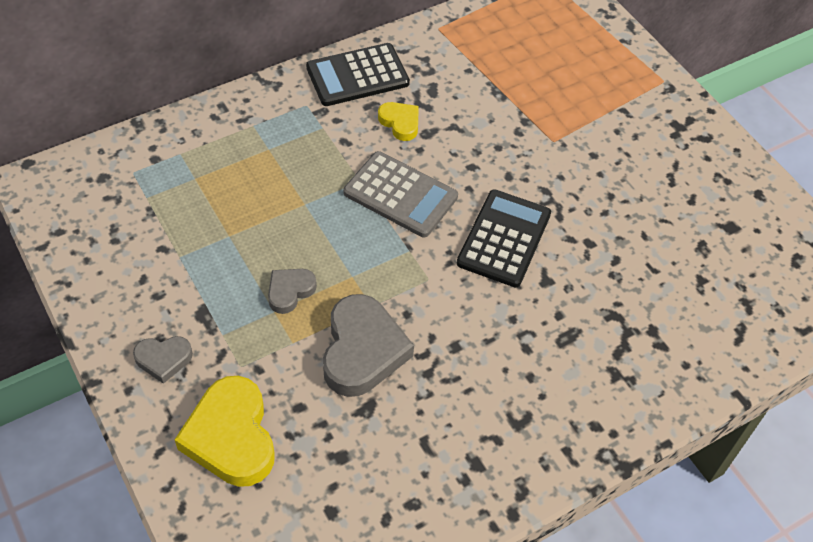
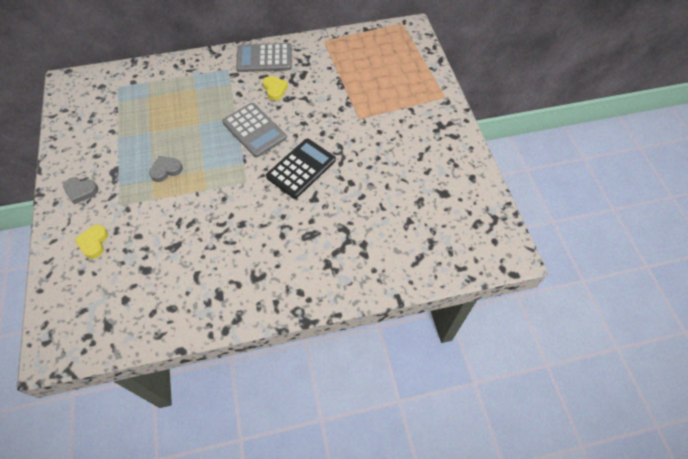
camera: 20 degrees right, 5 degrees up
(231, 437) = (94, 243): yellow heart -> yellow heart, size x0.53
(357, 75) = (264, 58): black calculator -> grey calculator
(362, 350) = (188, 213): grey heart -> none

